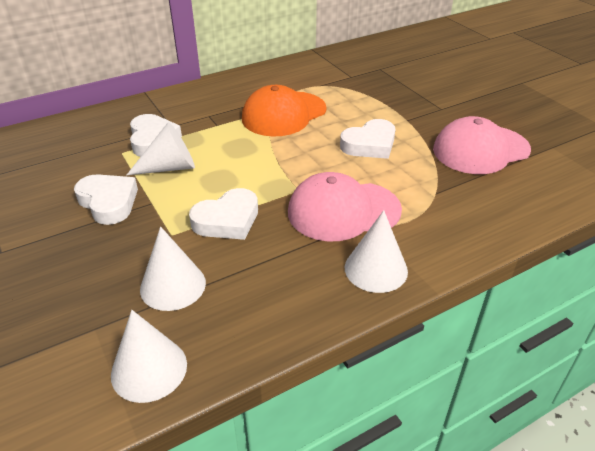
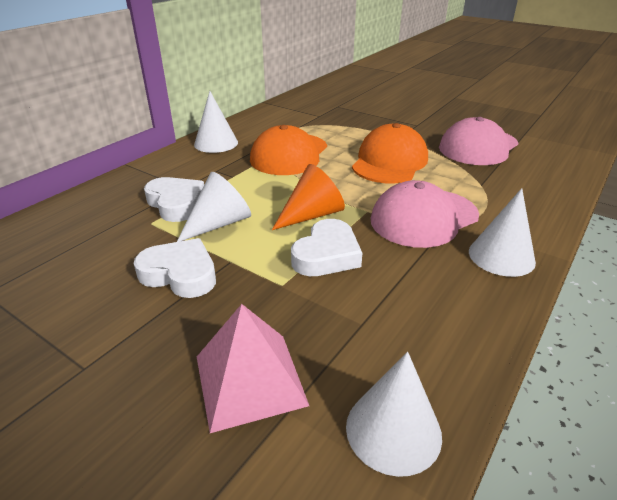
camera: 25 degrees left, 5 degrees down
(89, 298) = (250, 379): none -> pink pyramid
(173, 285) = (333, 333): white cone -> white cone (216, 143)
(248, 180) = (311, 215): none -> orange cone
(369, 144) = (389, 162): white heart -> orange cap

